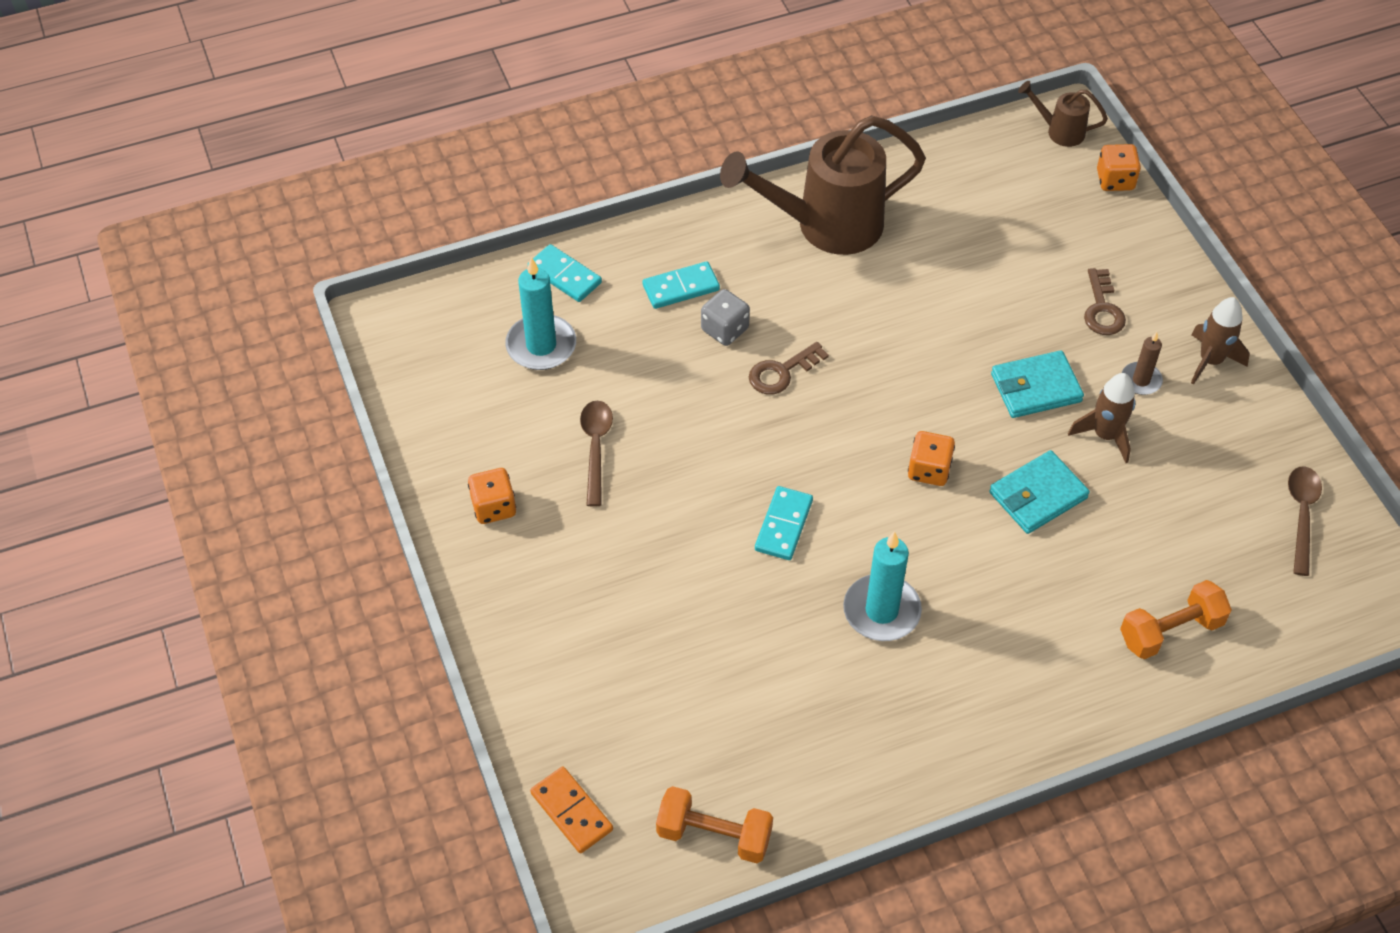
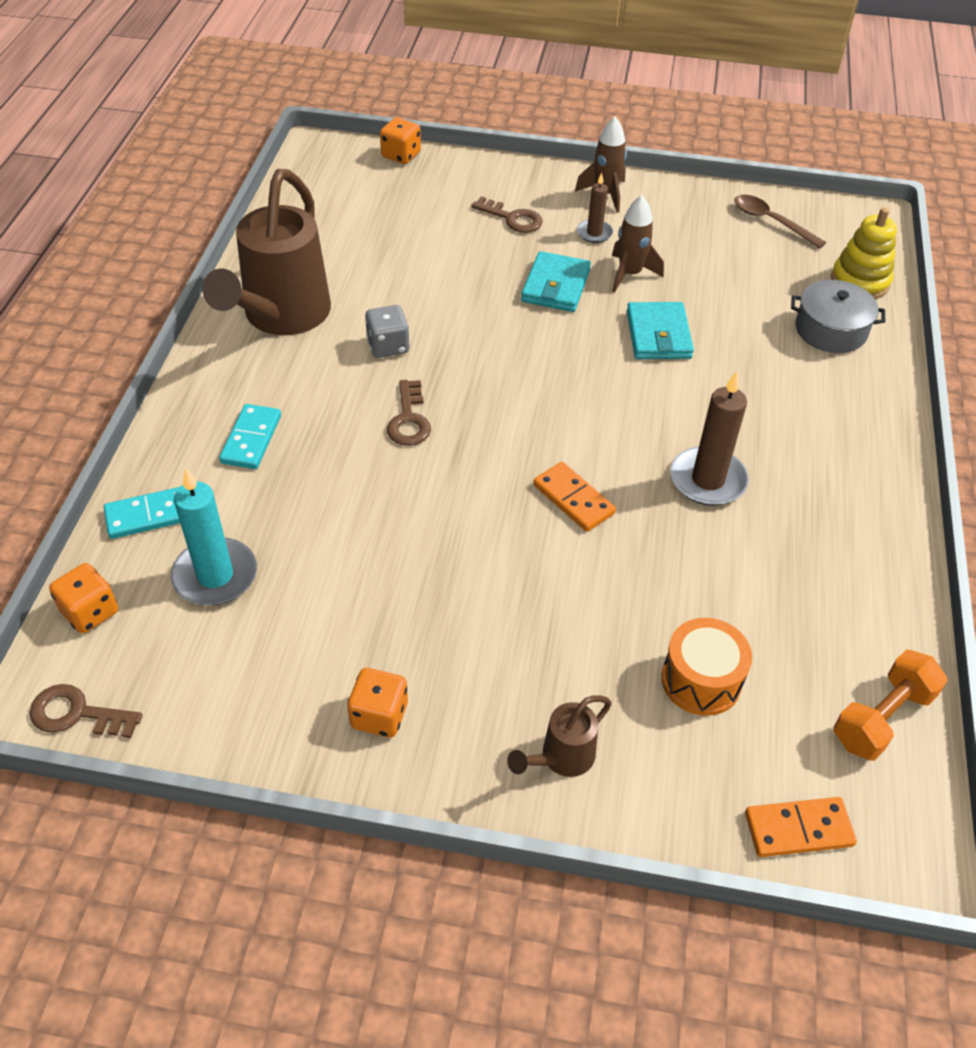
camera: 60 degrees left, 5 degrees down
(384, 343) = (77, 713): none -> brown key
(596, 448) = (377, 593): brown spoon -> none
(663, 693) = (701, 680): none -> orange drum
(725, 329) = (327, 433): grey dice -> grey dice (388, 346)
(784, 525) = (573, 499): turquoise domino -> orange domino
(881, 611) = (707, 480): turquoise candle -> brown candle
(929, 470) = (586, 382): orange dice -> orange dice (90, 612)
(1059, 131) = (326, 156): brown watering can -> brown watering can (561, 758)
(1170, 631) = (830, 330): orange dumbbell -> grey pot
(1273, 629) = (859, 281): none -> yellow stacking toy

